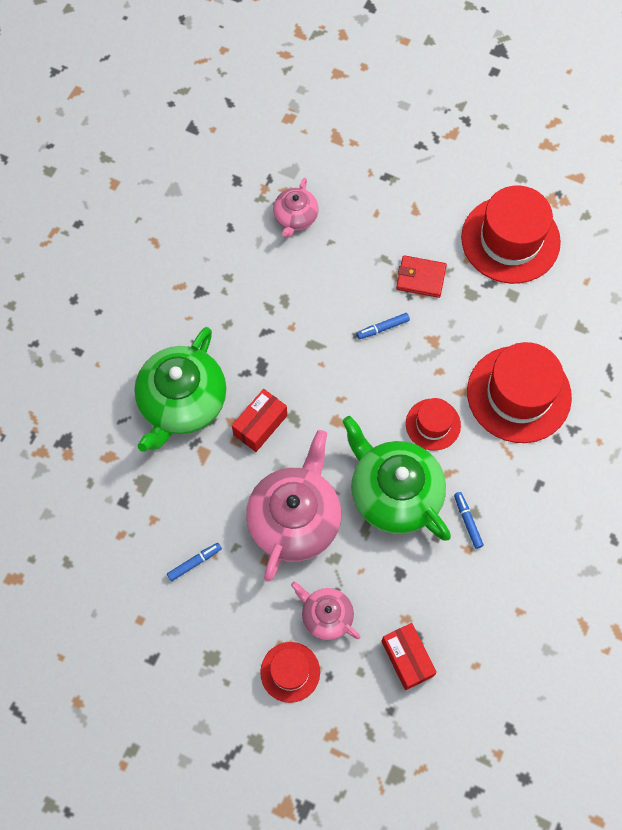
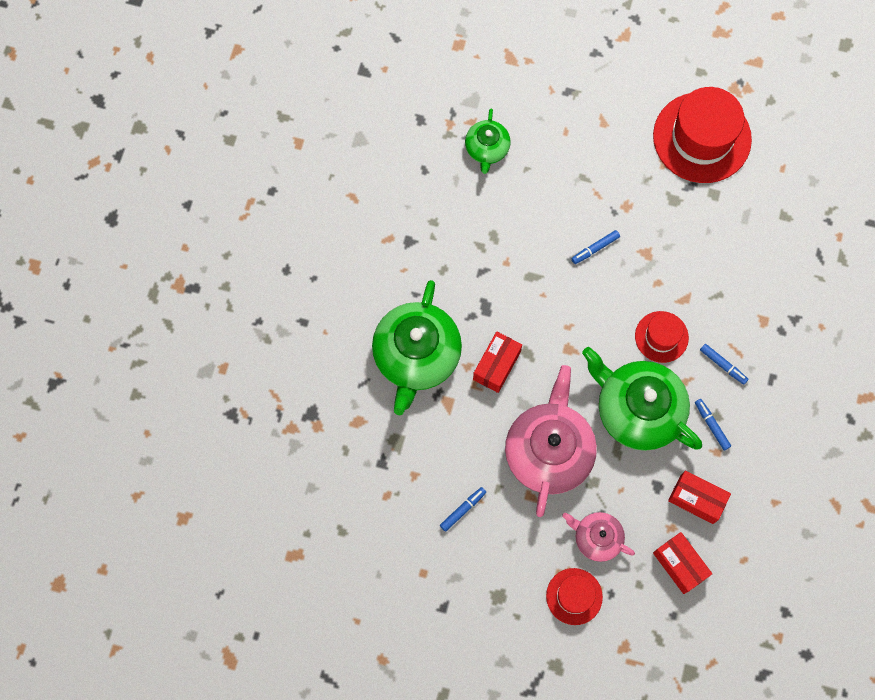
camera: 10 degrees left, 5 degrees up
(295, 217) = (487, 149): pink teapot -> green teapot
(420, 278) = (622, 191): red wallet -> none
(437, 594) = (696, 499): none -> red box
(490, 463) = (723, 365): none -> blue marker
(518, 394) = (737, 293): red hat -> none

